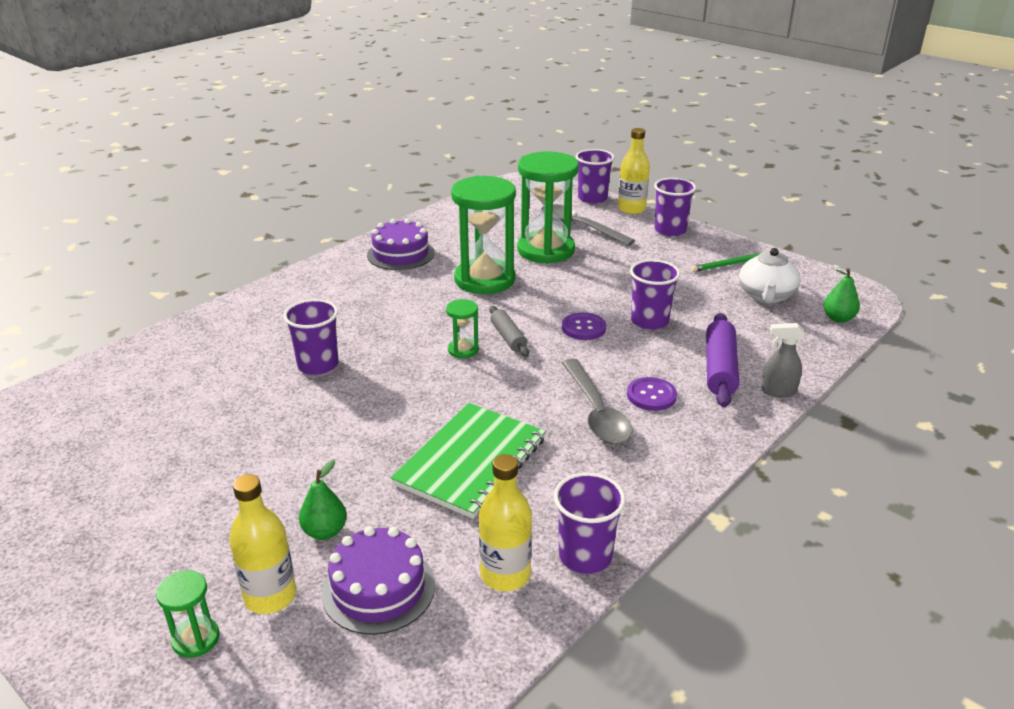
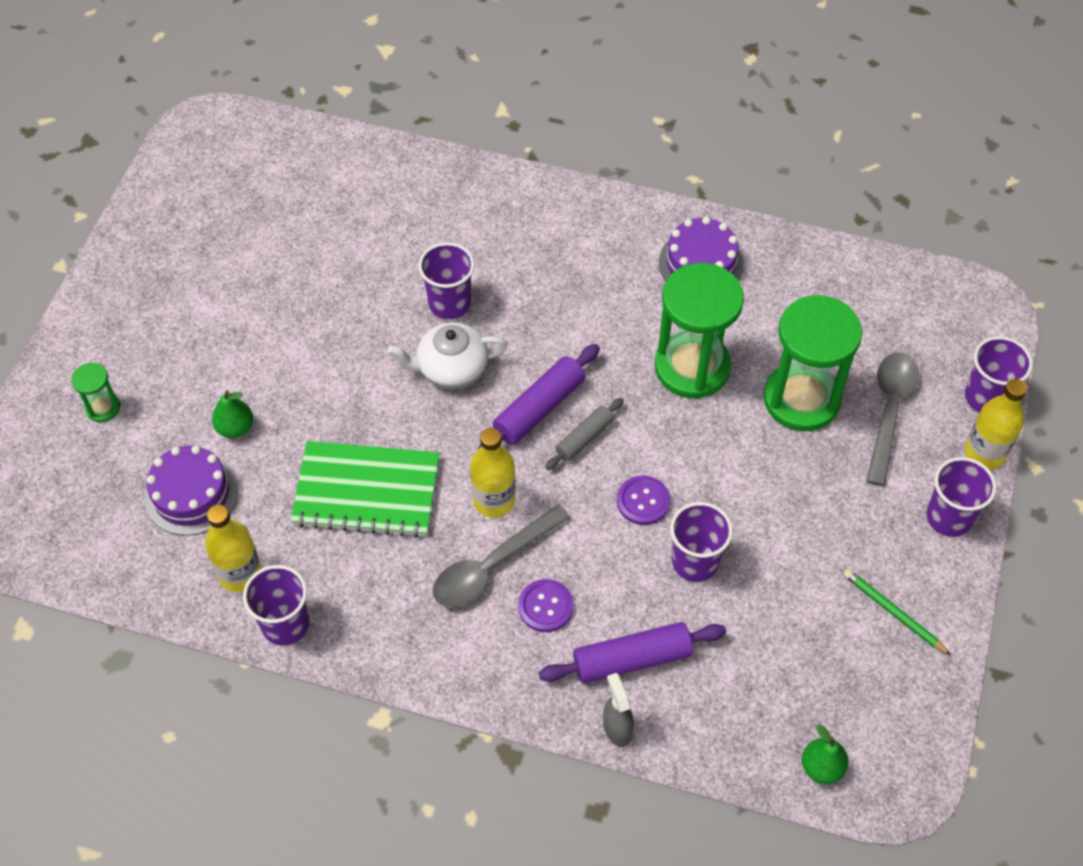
camera: 65 degrees right, 25 degrees up
(270, 596) = (157, 429): yellow bottle -> yellow bottle (494, 500)
(463, 350) = (539, 408): green hourglass -> purple rolling pin
(766, 296) = (832, 673): white teapot -> white teapot (451, 368)

